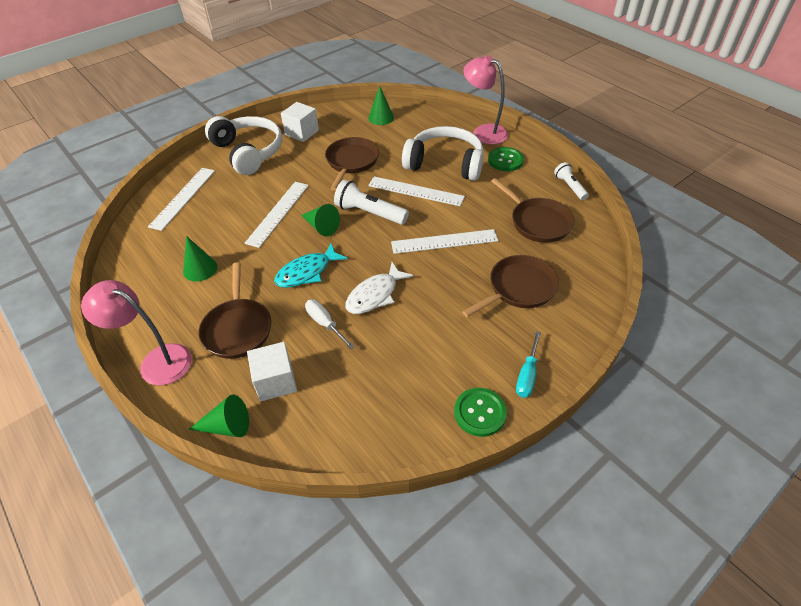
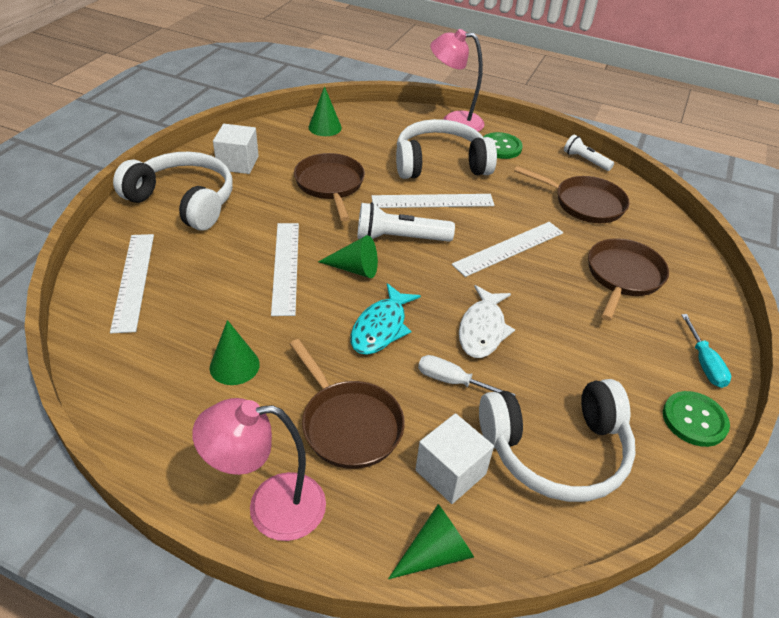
camera: 30 degrees left, 5 degrees down
(356, 394) = (556, 450): none -> white headphones

